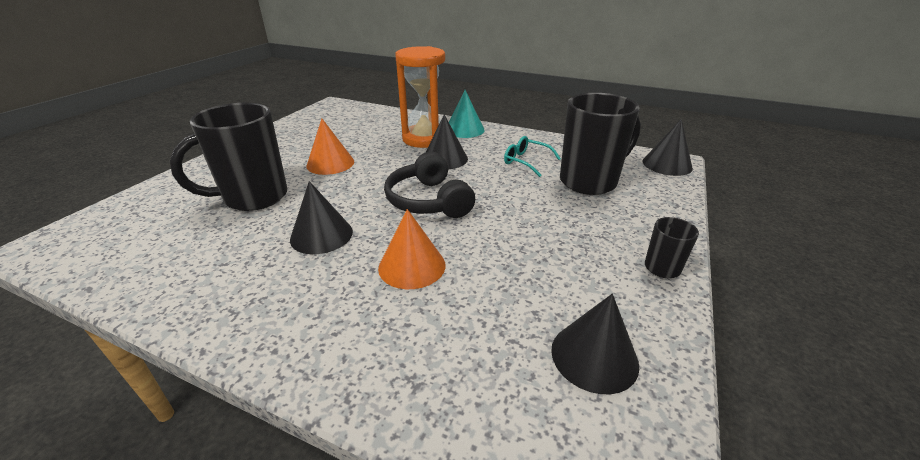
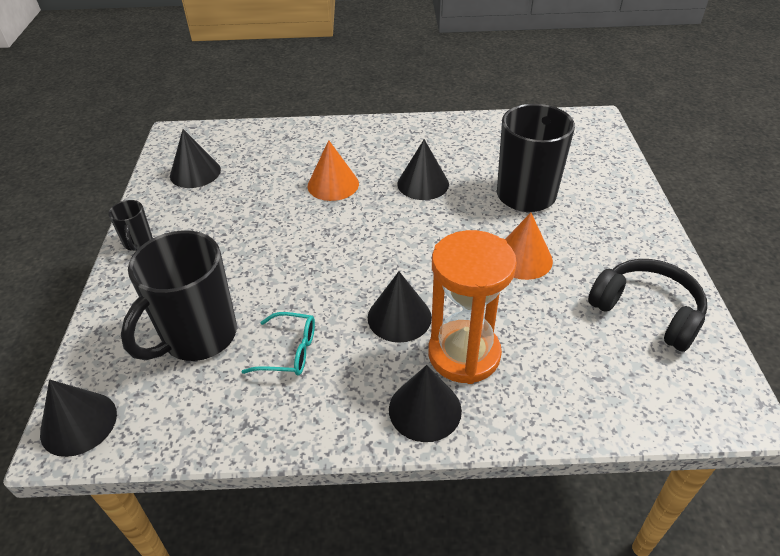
camera: 155 degrees right, 10 degrees up
(428, 201) = (366, 244): black headphones -> black headphones (647, 311)
(464, 130) = (425, 409): turquoise cone -> black cone

